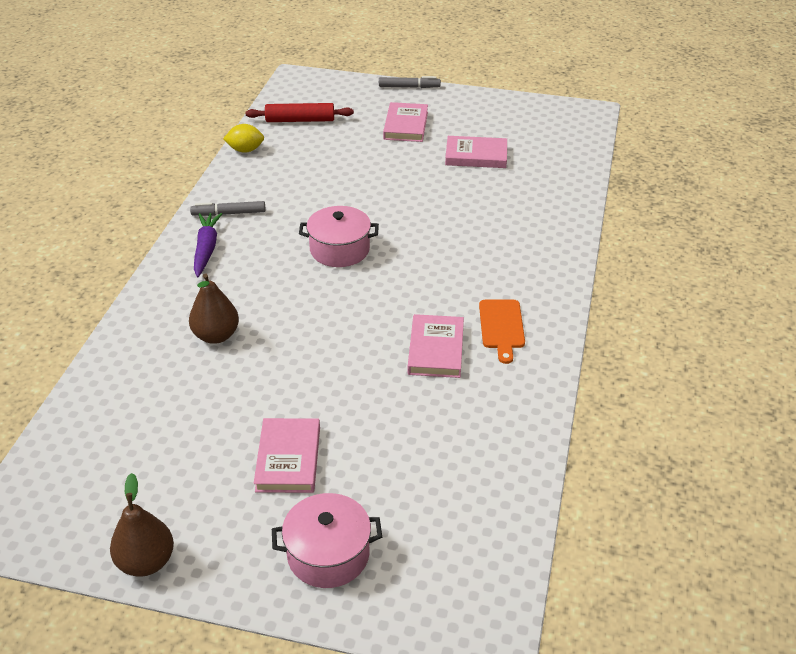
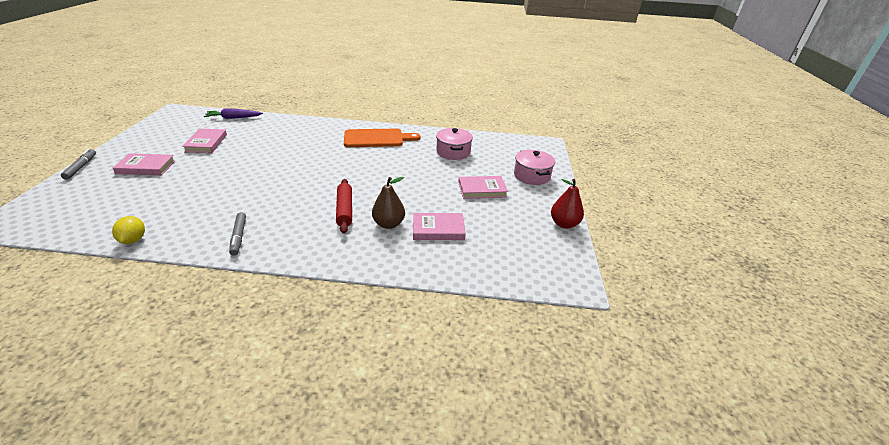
camera: 100 degrees left, 5 degrees down
(146, 562) = (564, 224): brown pear -> red pear
(206, 249) = (287, 242): purple carrot -> purple carrot (233, 118)
(300, 120) = (97, 215): red rolling pin -> red rolling pin (344, 210)
(339, 249) = (300, 185): pink pot -> pink pot (453, 152)
(436, 349) = (395, 154): pink book -> pink book (438, 229)
(501, 327) = (377, 138): orange cutting board -> orange cutting board, size x1.64

